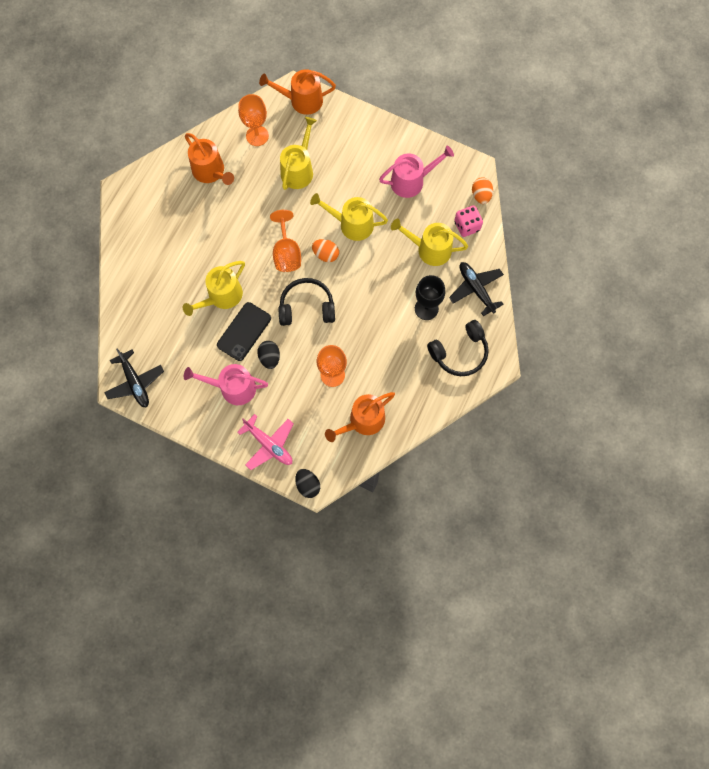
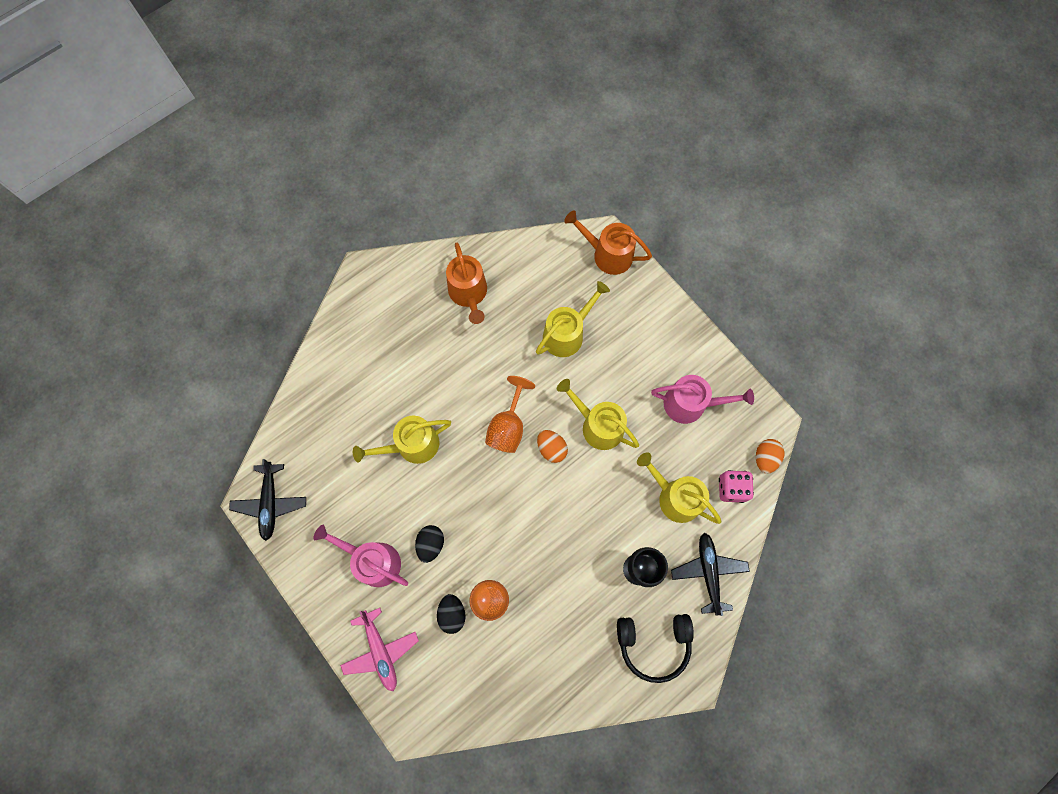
camera: 25 degrees right, 0 degrees up
(244, 331) = (417, 499): black phone -> none
(257, 136) = (539, 274): orange goblet -> none
(307, 307) = (501, 502): black headphones -> none
(308, 485) = (401, 724): black egg -> black egg (452, 614)
(363, 421) = (501, 675): orange watering can -> none

